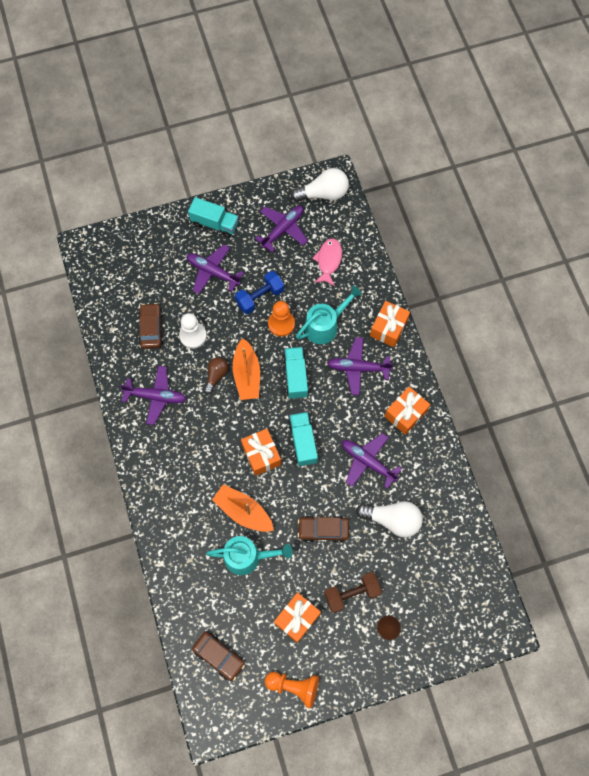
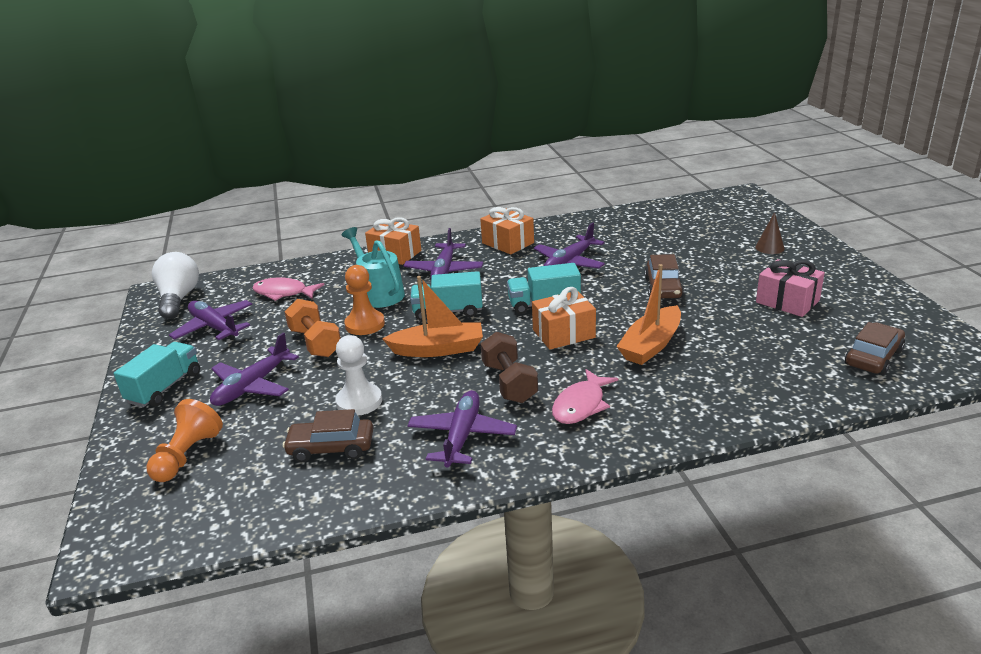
camera: 85 degrees left, 40 degrees down
(180, 463) = (581, 405): none -> pink fish
(216, 375) = (434, 376): brown light bulb -> none
(248, 557) = (717, 339): turquoise watering can -> none
(260, 297) = (315, 342): blue dumbbell -> orange dumbbell
(294, 686) = (878, 301): orange pawn -> orange pawn (187, 455)
(297, 618) = (787, 301): orange gift -> pink gift
(352, 593) = (739, 268): brown dumbbell -> brown dumbbell (509, 383)
(392, 520) = (640, 248): white light bulb -> none

